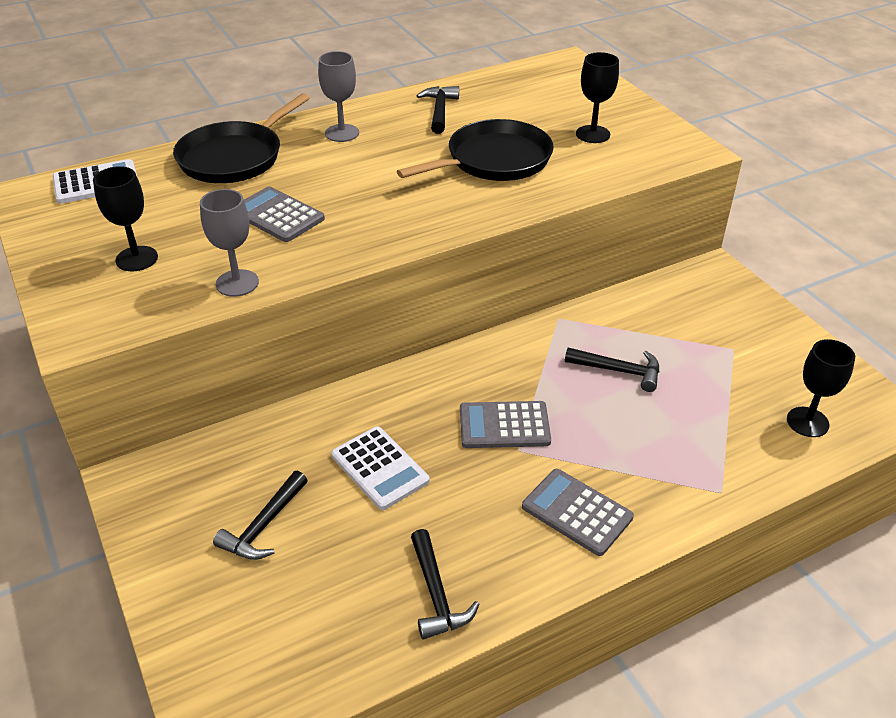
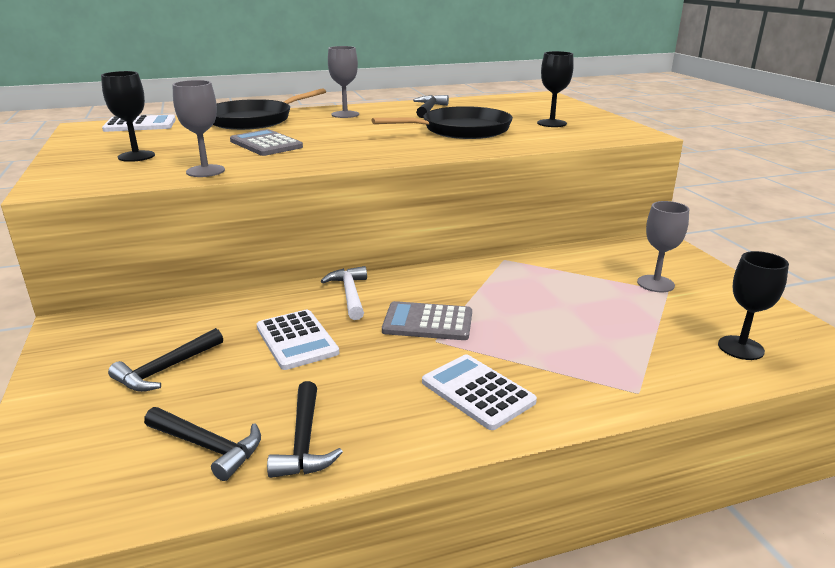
camera: 10 degrees right, 15 degrees down
(410, 394) = (350, 294): none -> white hammer
(576, 512) = (477, 392): grey calculator -> white calculator
(619, 371) = (551, 296): black hammer -> black hammer (208, 447)
(720, 339) = (655, 284): none -> grey goblet

